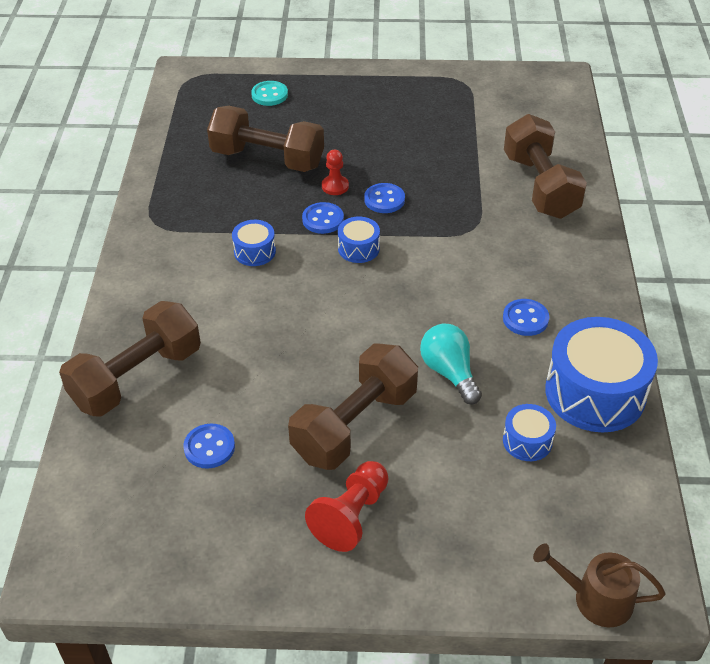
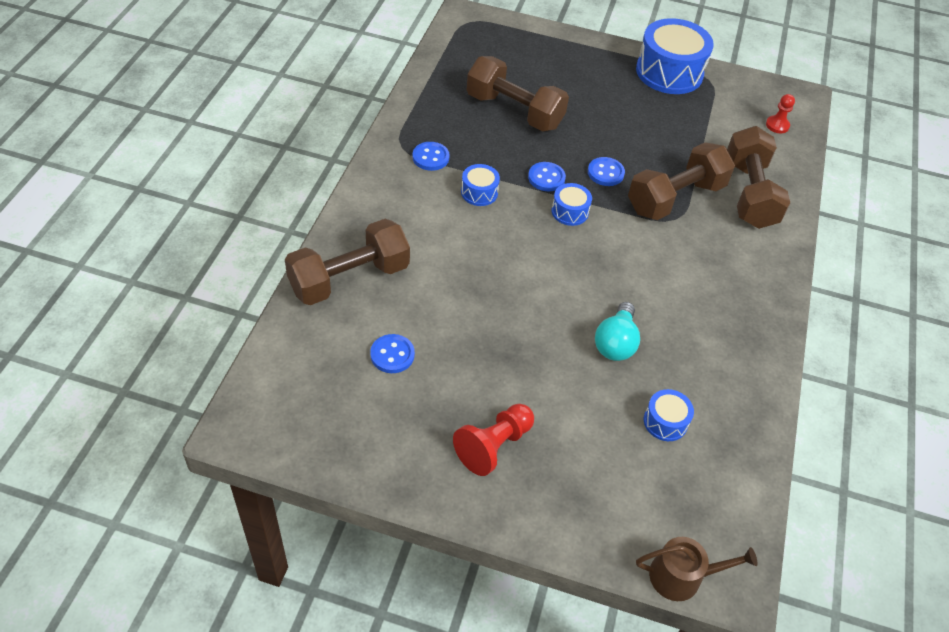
camera: 10 degrees right, 5 degrees up
(269, 95) = (533, 53): turquoise button -> none
(335, 186) = (566, 150): red pawn -> red pawn (777, 125)
(355, 425) = (520, 368): brown dumbbell -> brown dumbbell (675, 198)
(449, 372) = (615, 343): turquoise light bulb -> turquoise light bulb turned 150 degrees counterclockwise
(525, 319) = (698, 312): blue button -> blue button (430, 157)
(595, 392) = (739, 395): blue drum -> blue drum (669, 72)
(596, 599) = (682, 576): brown watering can -> brown watering can turned 150 degrees clockwise

